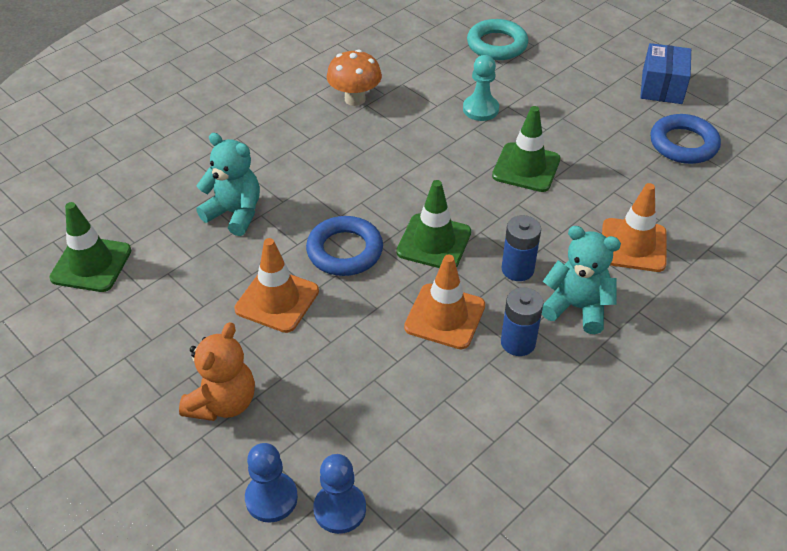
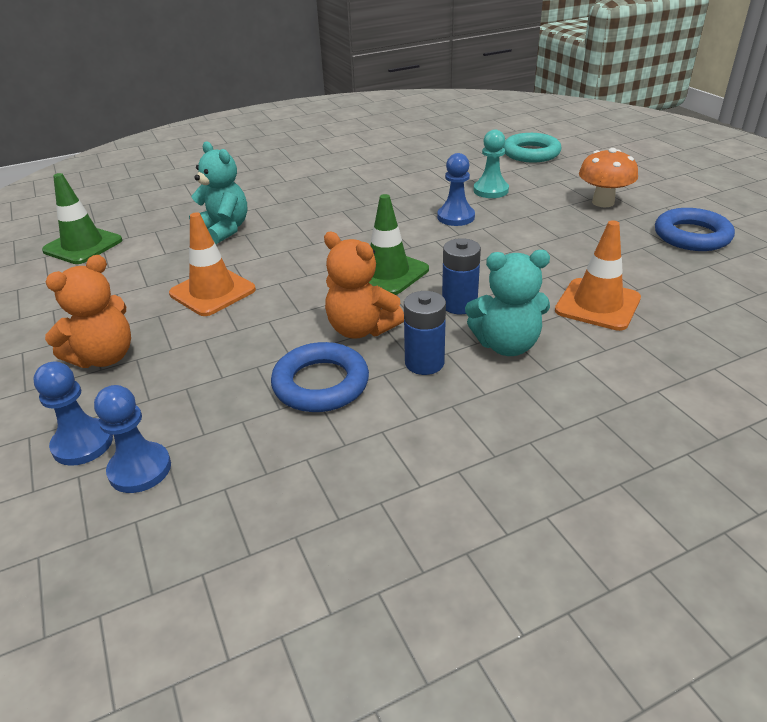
camera: 20 degrees right, 10 degrees down
(345, 251) = (299, 267): blue ring -> blue ring (321, 384)
(355, 99) = (380, 173): orange mushroom -> orange mushroom (603, 202)
(445, 316) = (361, 329): orange traffic cone -> orange teddy bear
(463, 154) = (456, 217): none -> blue pawn
(526, 167) = (512, 233): green traffic cone -> none
(577, 307) = (506, 345): turquoise teddy bear -> turquoise teddy bear turned 135 degrees clockwise
(662, 87) = (685, 194): blue box -> none

